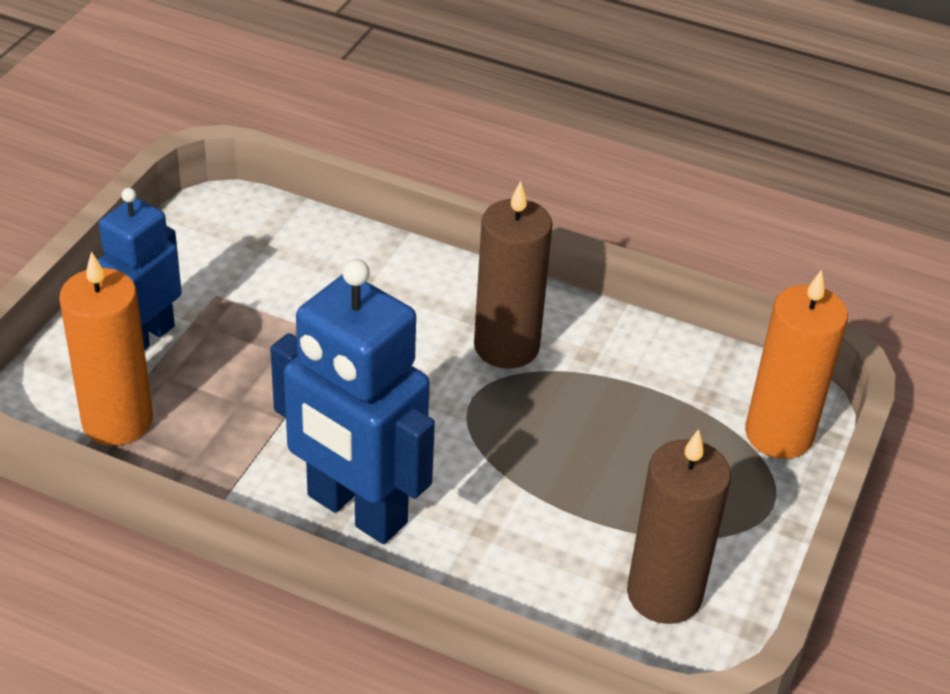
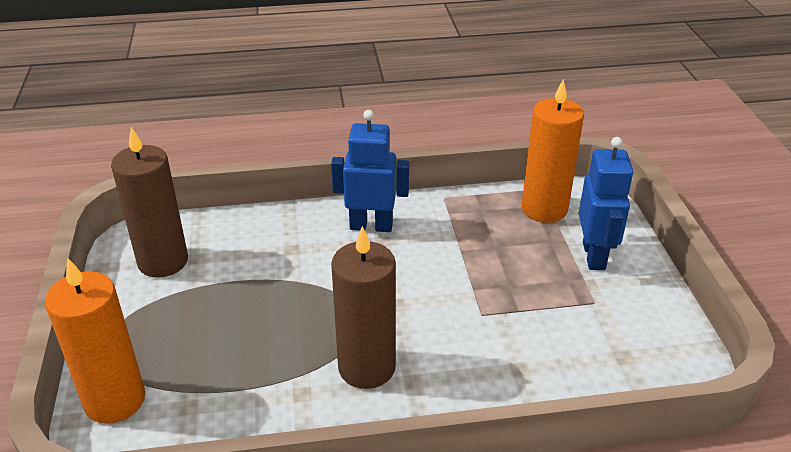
camera: 150 degrees right, 5 degrees down
(356, 510) = (371, 226): blue robot -> blue robot, size x0.63

